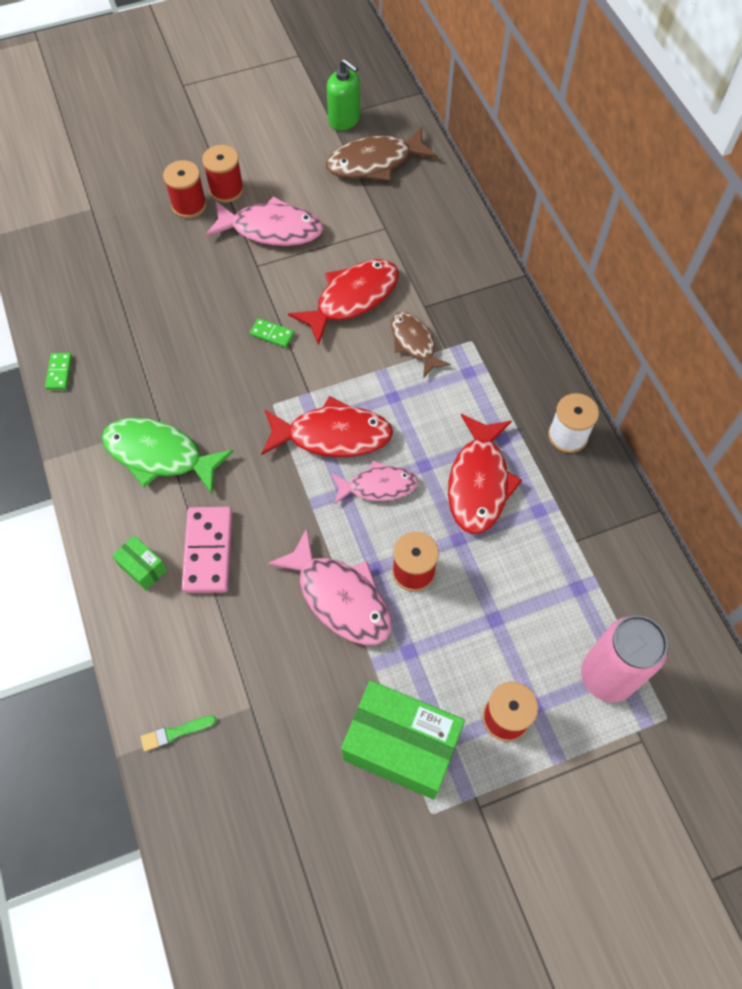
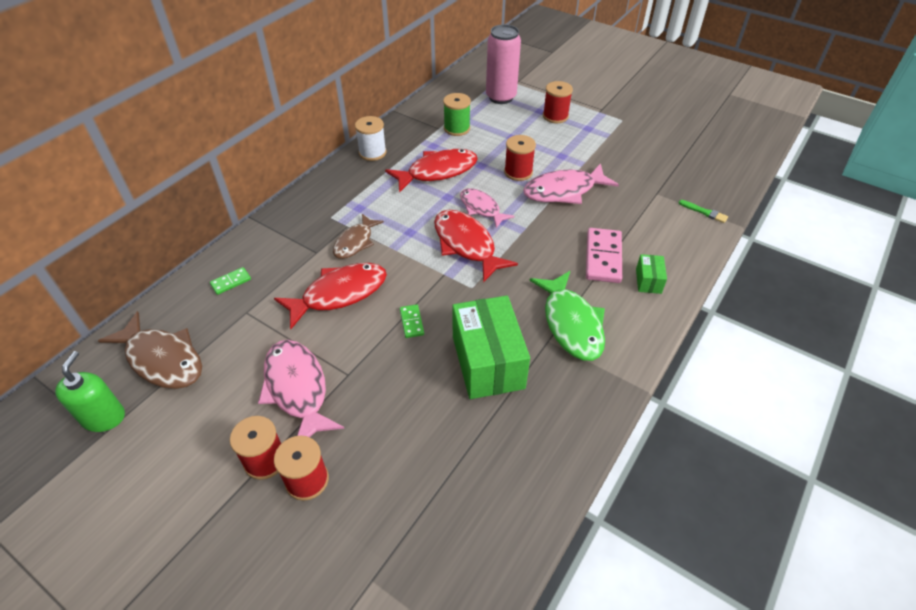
camera: 125 degrees left, 15 degrees down
(59, 372) = (574, 444): green domino -> green domino (231, 282)
(208, 551) = (603, 257): pink domino -> pink domino turned 45 degrees counterclockwise
(340, 597) = (564, 191): pink fish -> pink fish turned 120 degrees counterclockwise
(352, 299) = (339, 294): red fish -> red fish turned 135 degrees clockwise
(401, 746) = (607, 139): green box -> green box (487, 362)
(560, 562) = (457, 128): none -> green spool

